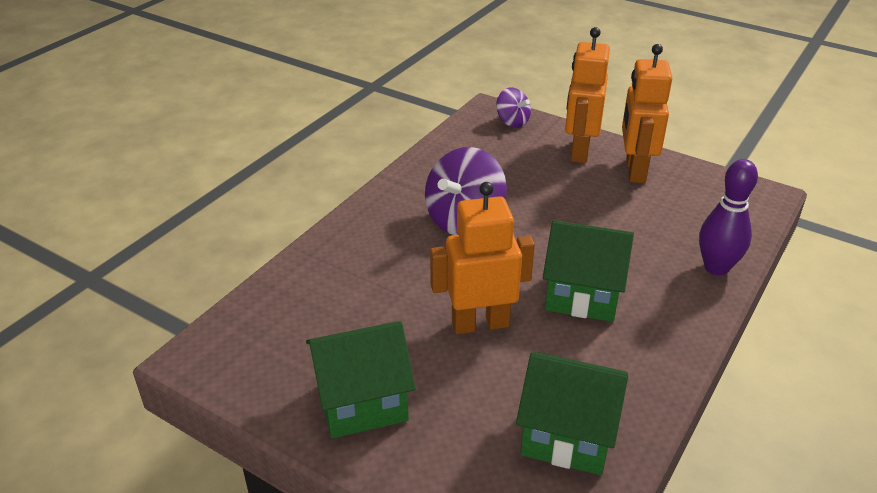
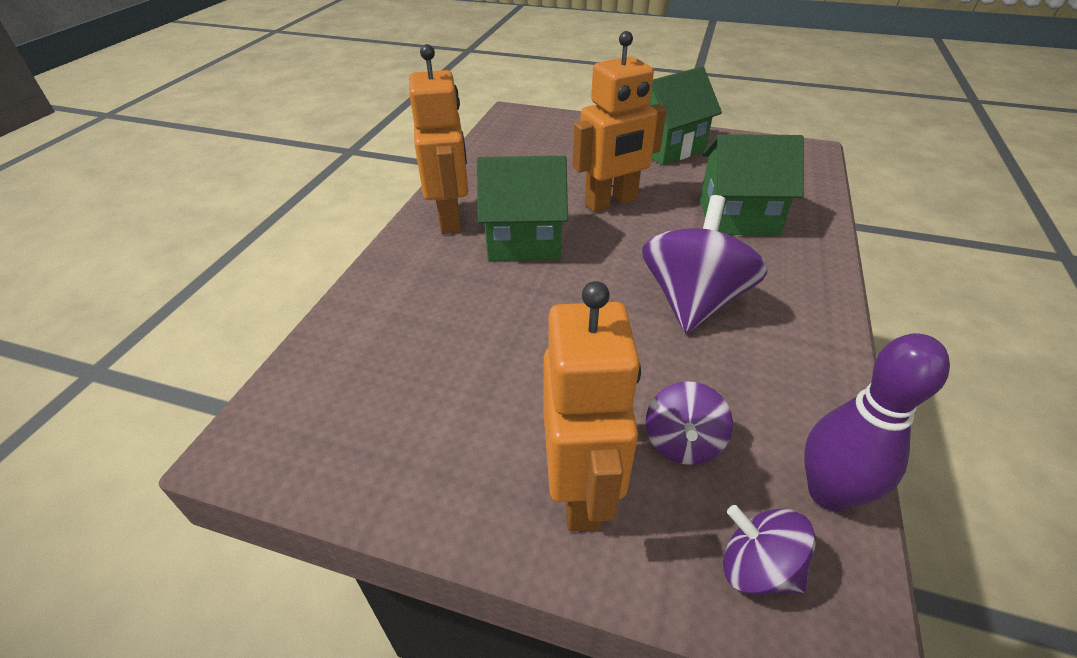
camera: 165 degrees right, 5 degrees up
(519, 158) = (682, 442): none -> purple spinning top
(567, 435) = (517, 153): green house -> green house (738, 217)
(634, 170) = (470, 456): orange robot -> orange robot (450, 219)
(716, 268) = (372, 295): purple bowling pin -> purple bowling pin (829, 493)

